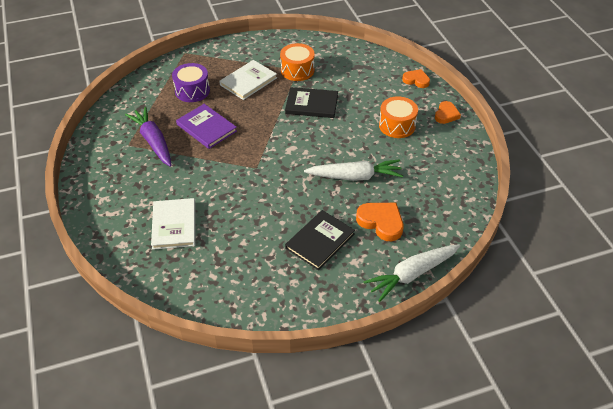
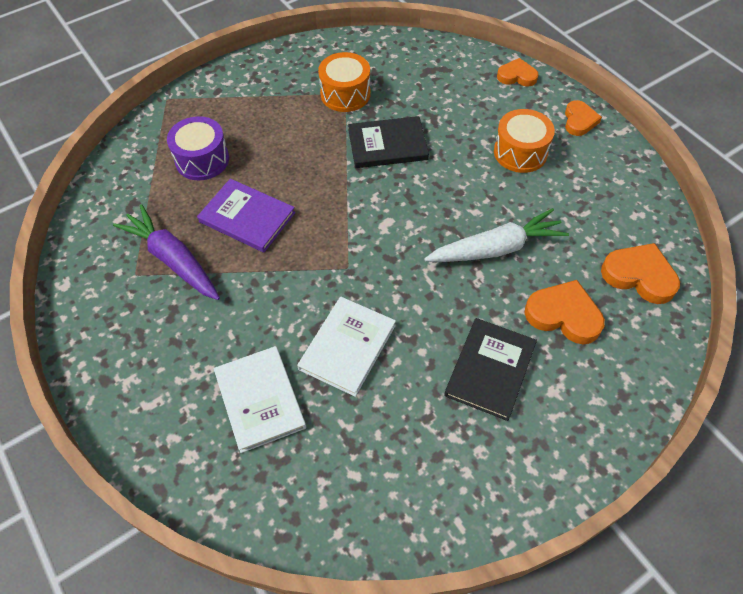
camera: 15 degrees left, 10 degrees up
(248, 81) = (281, 126): white book -> white book (347, 347)
(412, 274) = (642, 391): white carrot -> none
(442, 211) = (639, 276): none -> orange heart

